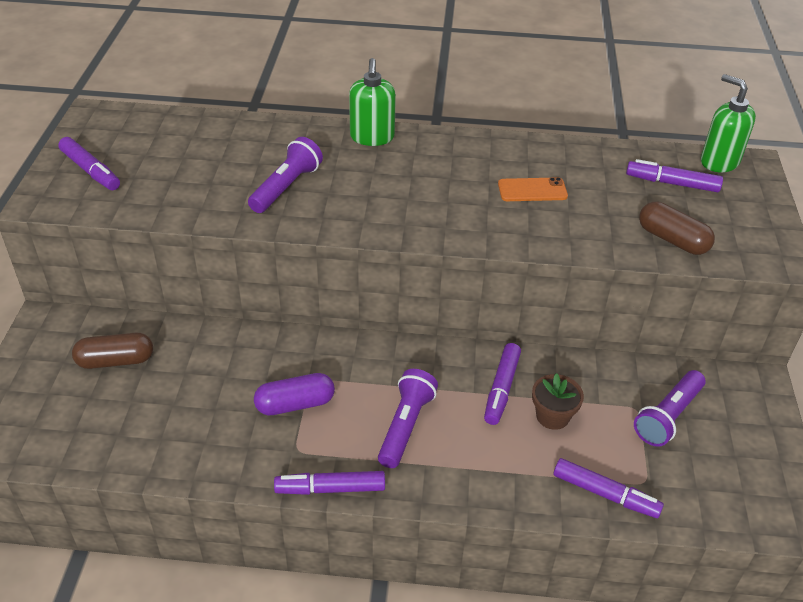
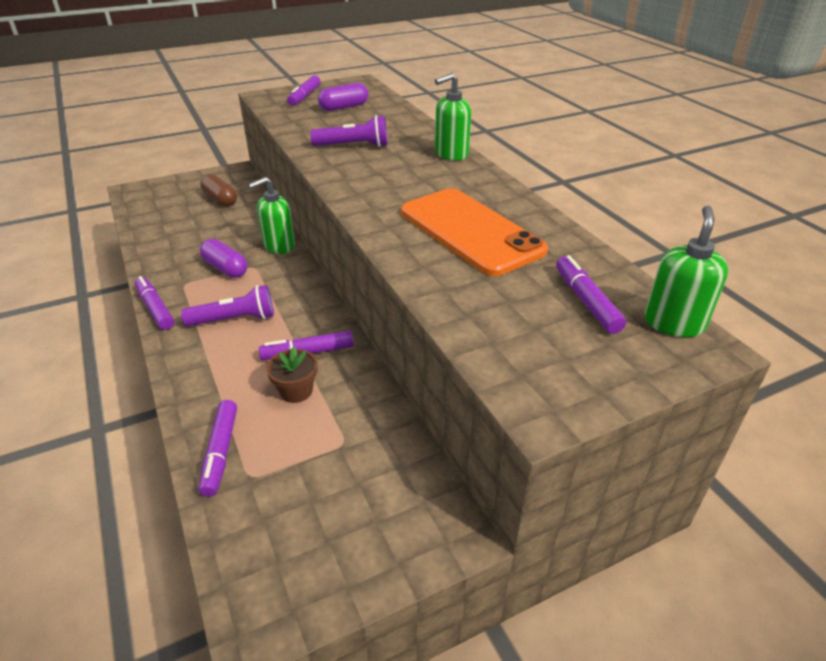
camera: 60 degrees right, 5 degrees down
(166, 155) = (344, 107): none -> purple capsule
(286, 345) = (279, 246): none -> green soap dispenser
(532, 190) = (470, 231): orange phone -> orange phone, size x2.25
(668, 416) = (348, 469): purple flashlight -> none
(672, 240) = (487, 323): brown capsule -> none

